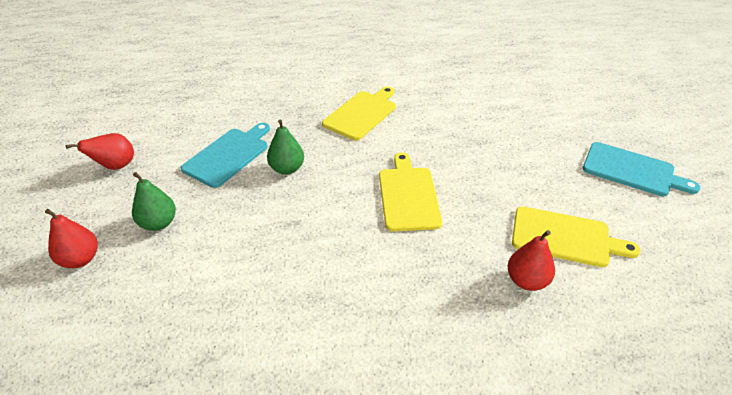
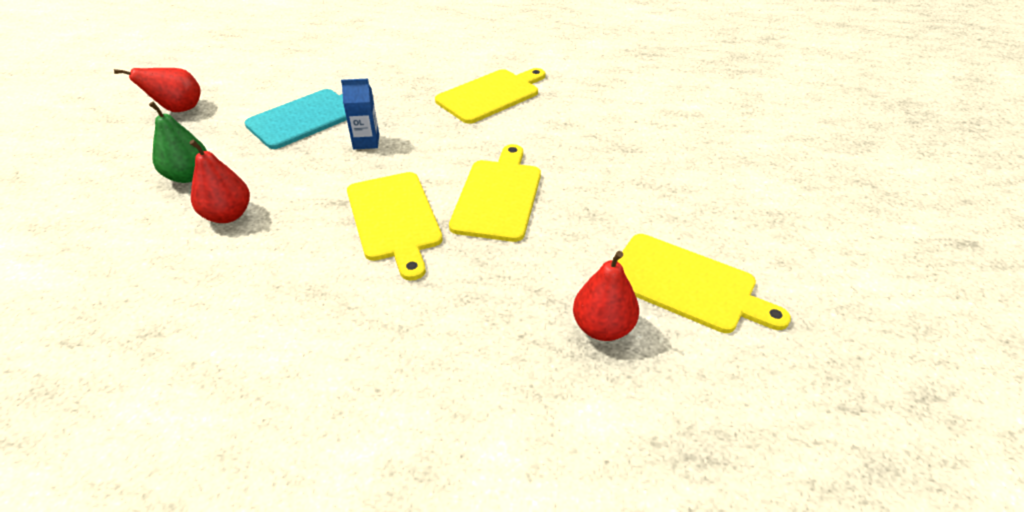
camera: 15 degrees right, 0 degrees up
(80, 259) = (85, 198): red pear -> red pear (228, 215)
(287, 169) = (366, 142): green pear -> blue carton
(342, 228) = (394, 219): none -> yellow cutting board
(632, 170) = (831, 217): turquoise cutting board -> none

